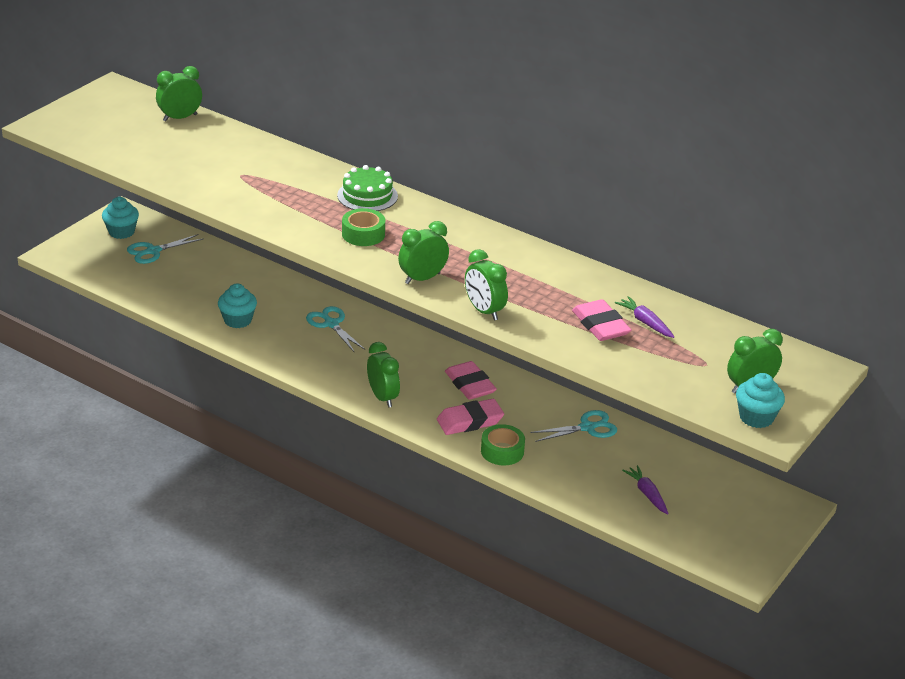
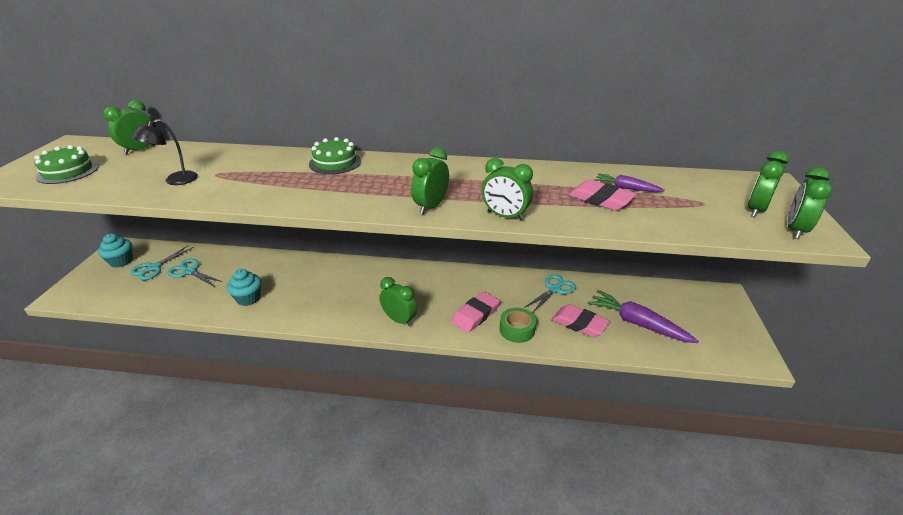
camera: 25 degrees left, 0 degrees up
(106, 129) = (68, 171): none -> green cake
(200, 172) = (175, 181): none -> black lamp
(331, 324) = (325, 277): turquoise scissors -> turquoise scissors (189, 271)
(363, 234) = (353, 188): green tape -> none
(470, 384) = (454, 287): pink eraser -> pink eraser (579, 324)
(647, 494) = (637, 323): purple carrot -> purple carrot, size x1.80
(756, 417) = (795, 230): turquoise cupcake -> green clock

